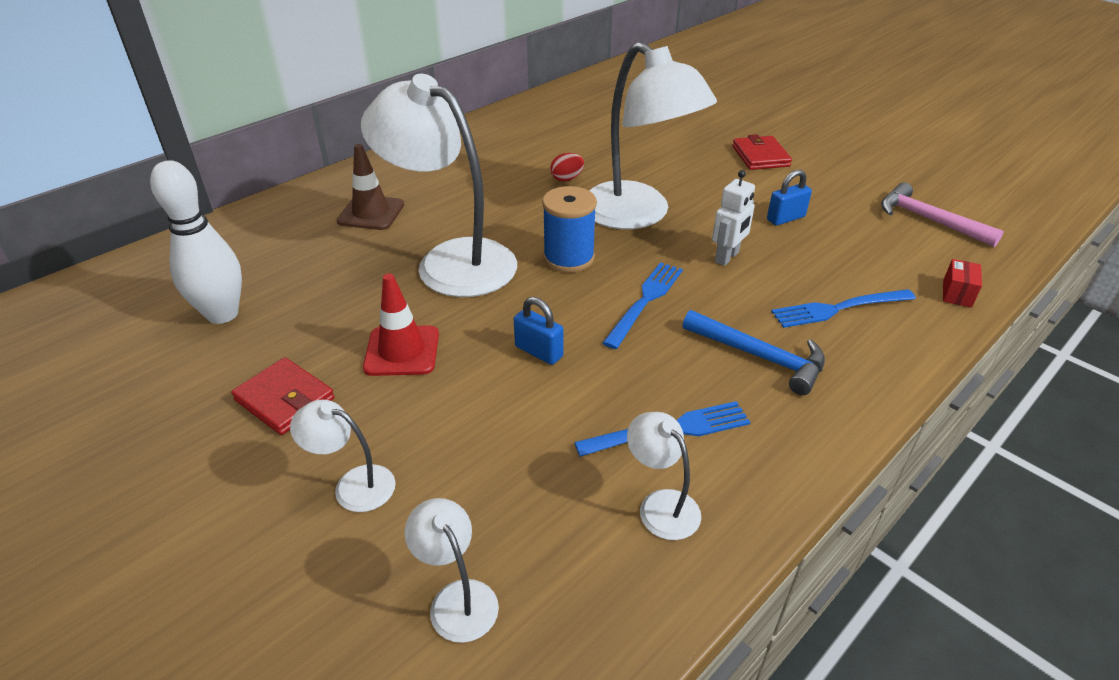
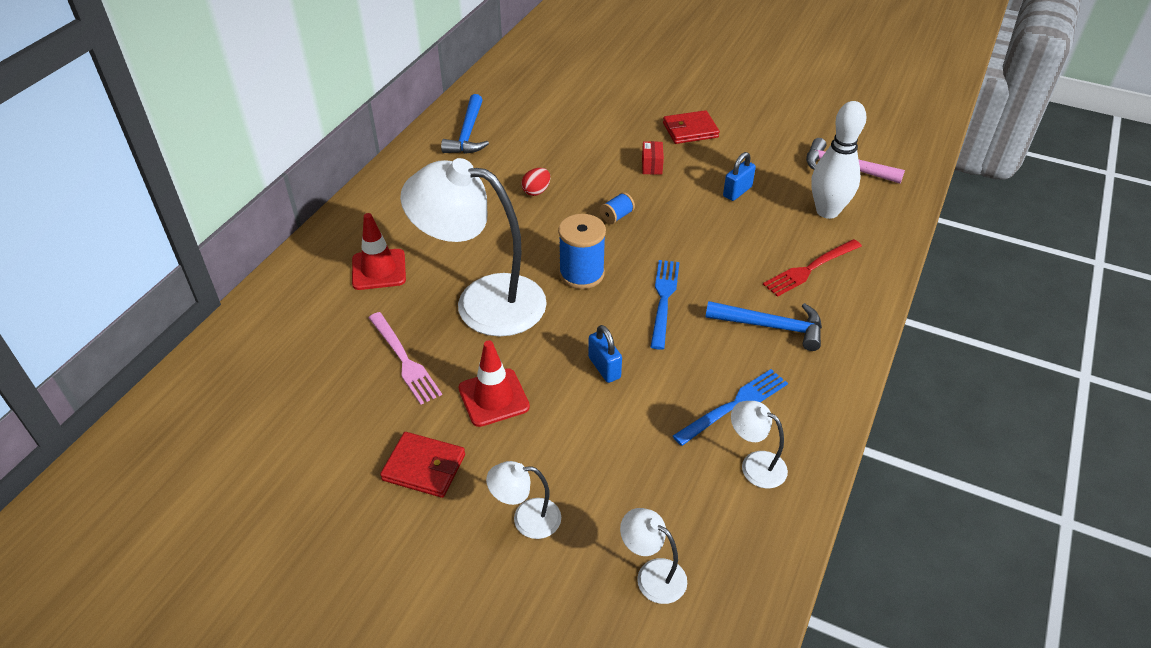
camera: 20 degrees left, 5 degrees up
(222, 314) = (312, 406): white bowling pin -> white bowling pin (827, 211)
(338, 295) = (405, 361): none -> pink fork
(371, 213) = (379, 270): brown traffic cone -> red traffic cone
(530, 122) = (468, 134): none -> blue hammer
(538, 351) = (604, 368): blue padlock -> blue padlock turned 45 degrees clockwise
(637, 215) = (616, 216): white lamp -> blue spool
(727, 257) = (708, 241): white robot -> none
(760, 156) = (690, 130): red wallet -> red wallet turned 75 degrees counterclockwise
(837, 309) = (809, 269): blue fork -> red fork
(957, 293) = (888, 233): red box -> red box (652, 166)

